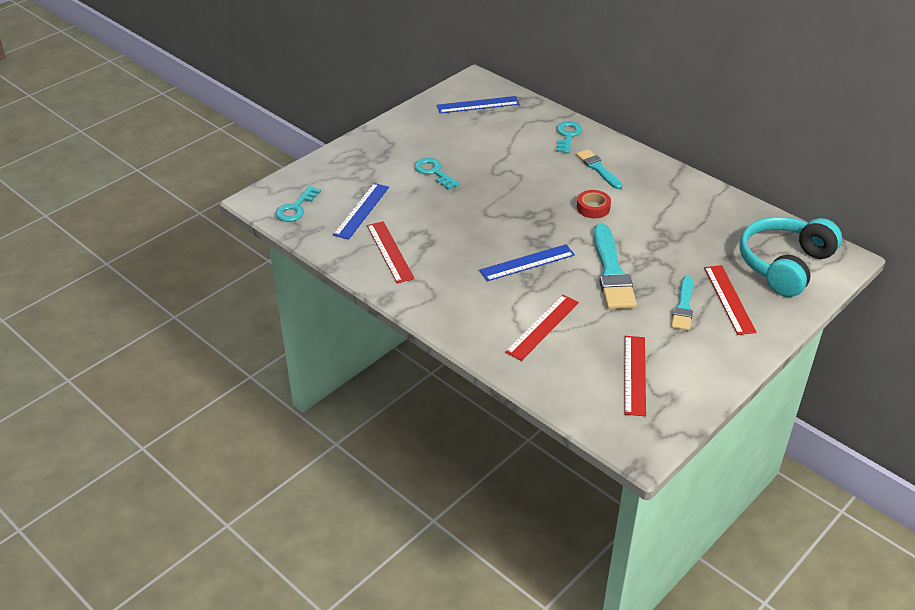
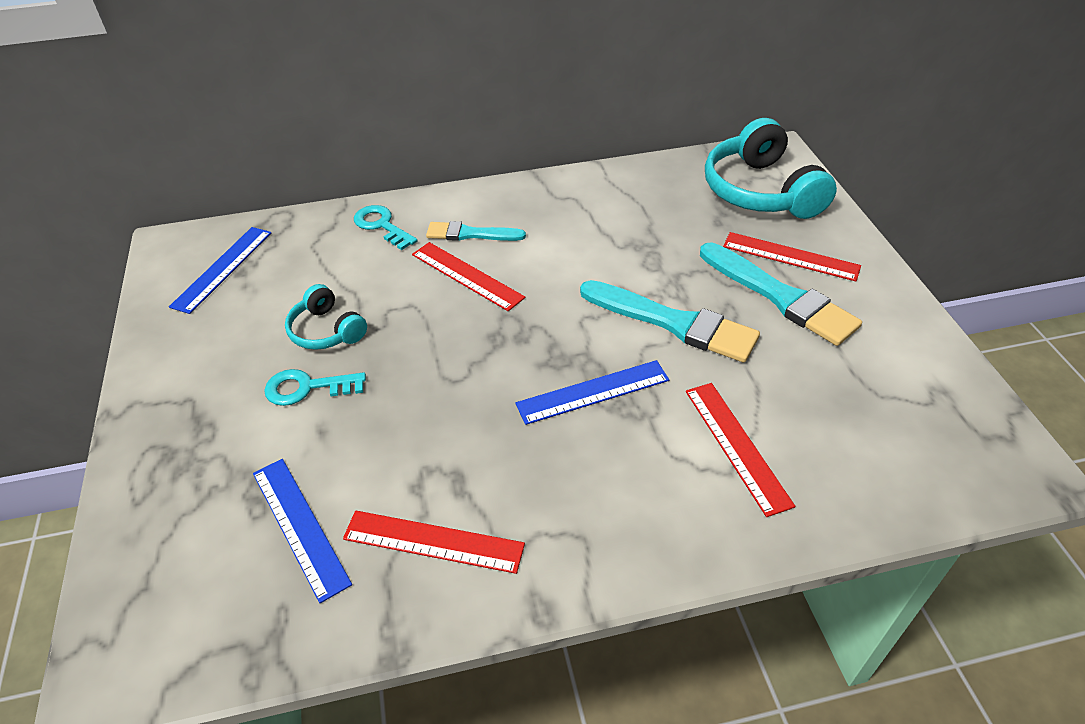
camera: 55 degrees left, 5 degrees up
(296, 208) = (193, 623): turquoise key -> none
(474, 158) = (326, 330): none -> turquoise headphones
(527, 263) = (593, 392): blue ruler -> blue ruler turned 60 degrees clockwise
(593, 208) = (539, 276): red tape -> none
(634, 375) = (883, 403): red ruler -> red ruler (467, 276)
(683, 307) = (780, 297): turquoise brush -> turquoise brush, size x1.67

